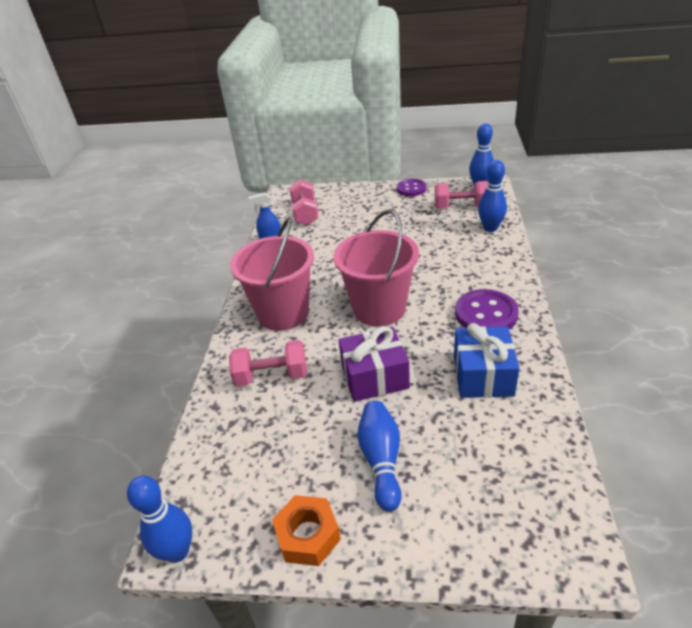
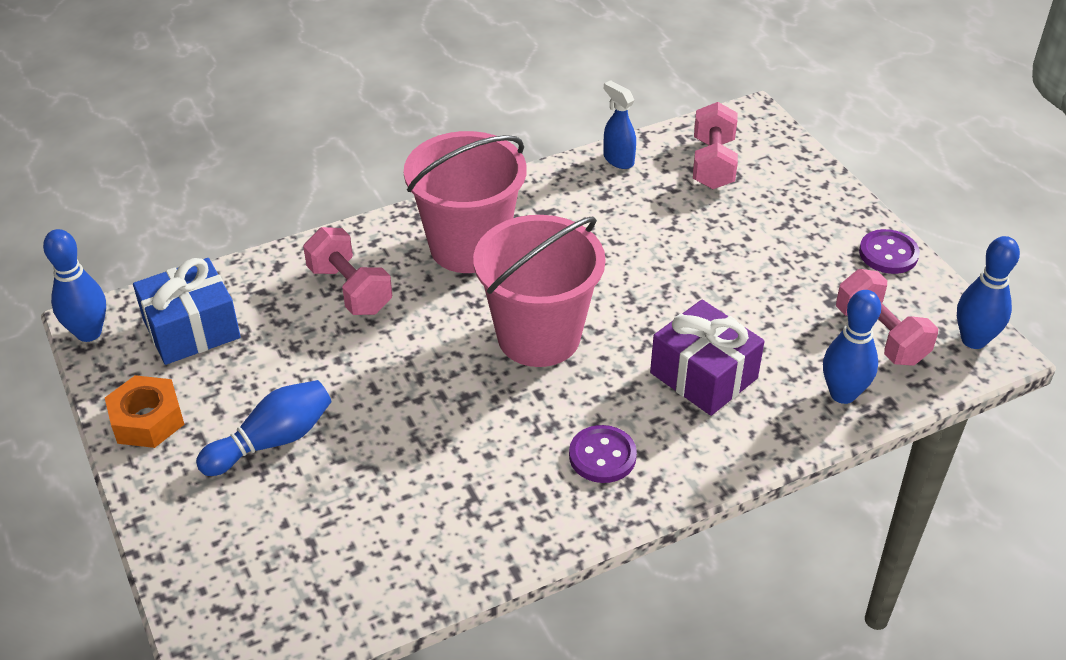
camera: 55 degrees right, 5 degrees up
(305, 213) = (713, 164): pink dumbbell -> pink dumbbell turned 45 degrees counterclockwise
(374, 377) = (402, 383): purple gift -> purple gift (703, 375)
(483, 375) = (468, 491): blue gift -> blue gift (192, 329)
(486, 314) = (602, 456): purple button -> purple button, size x0.66

